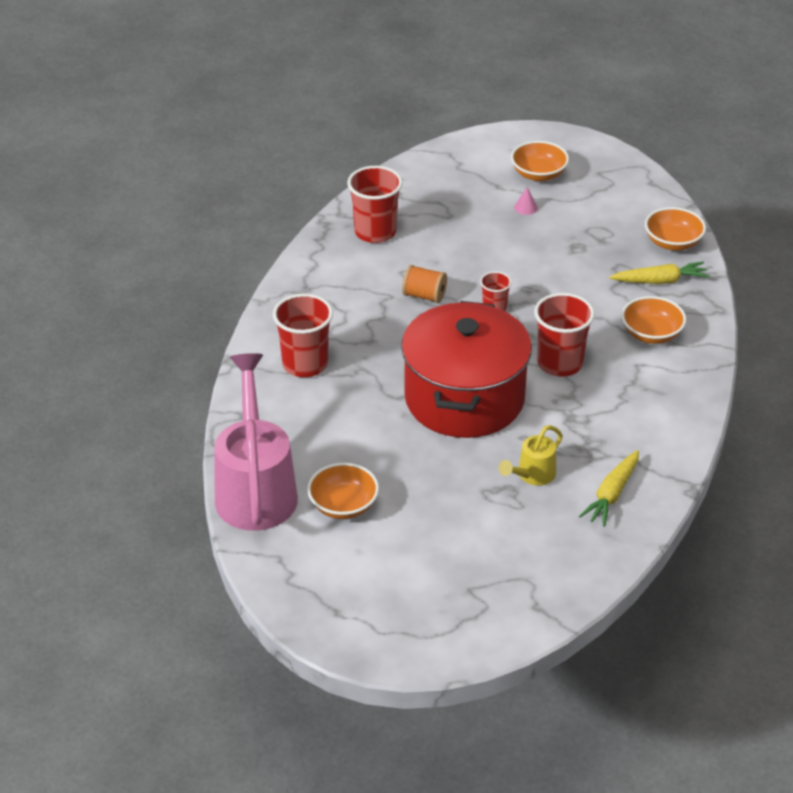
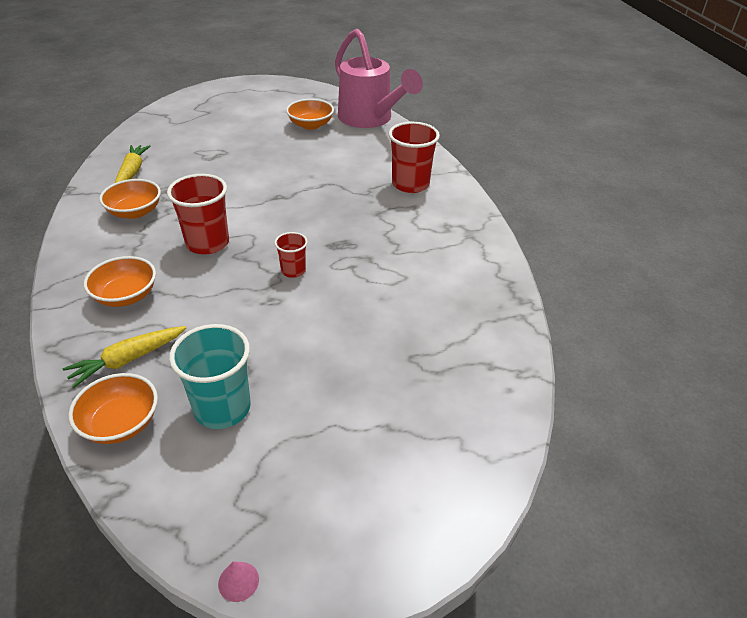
camera: 150 degrees right, 0 degrees up
(375, 232) = (467, 309): red cup -> none
(424, 296) = (365, 262): orange spool -> none
(464, 398) = (273, 197): red pot -> none
(525, 207) = (332, 405): pink cone -> pink cone (238, 581)
(532, 475) = (195, 168): yellow watering can -> none
(538, 174) = (348, 473): orange bowl -> orange bowl (135, 212)
(601, 229) = (222, 408): none -> turquoise cup

